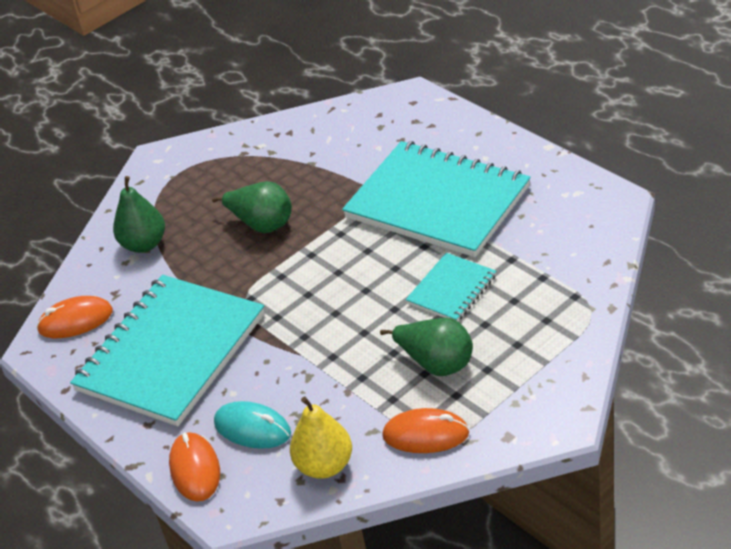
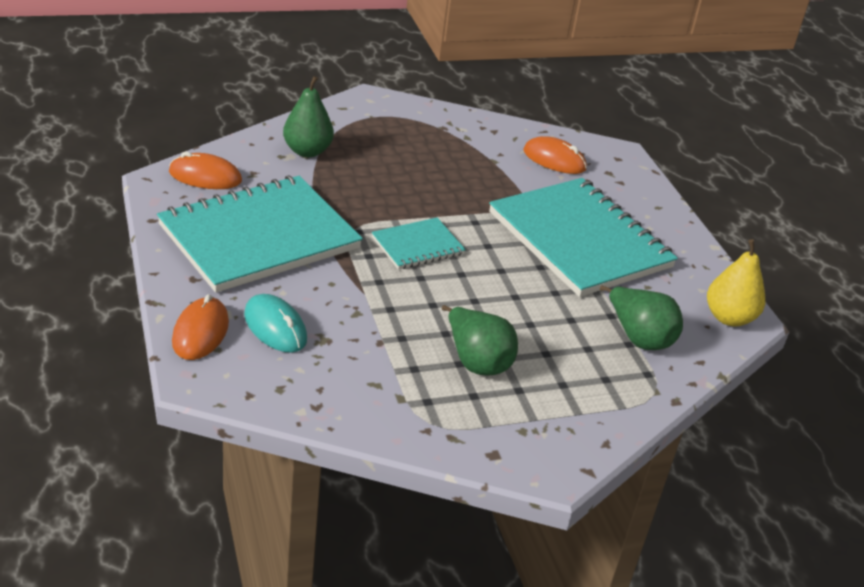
camera: 15 degrees right, 5 degrees down
(262, 224) = (415, 183): green pear -> green pear (638, 337)
(324, 465) = (311, 388): yellow pear -> yellow pear (729, 318)
(426, 434) = (420, 412): orange mouse -> orange mouse (554, 160)
(451, 289) = (538, 311): turquoise notebook -> turquoise notebook (417, 246)

